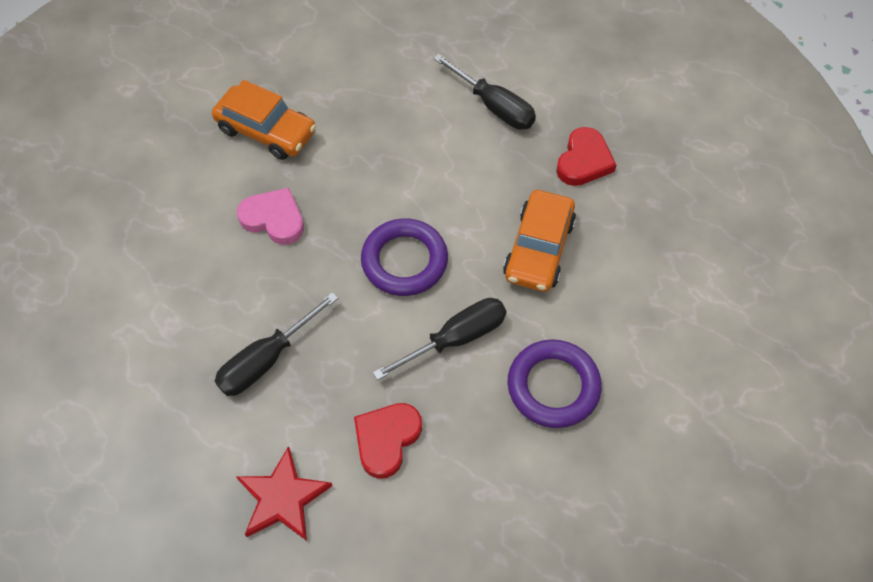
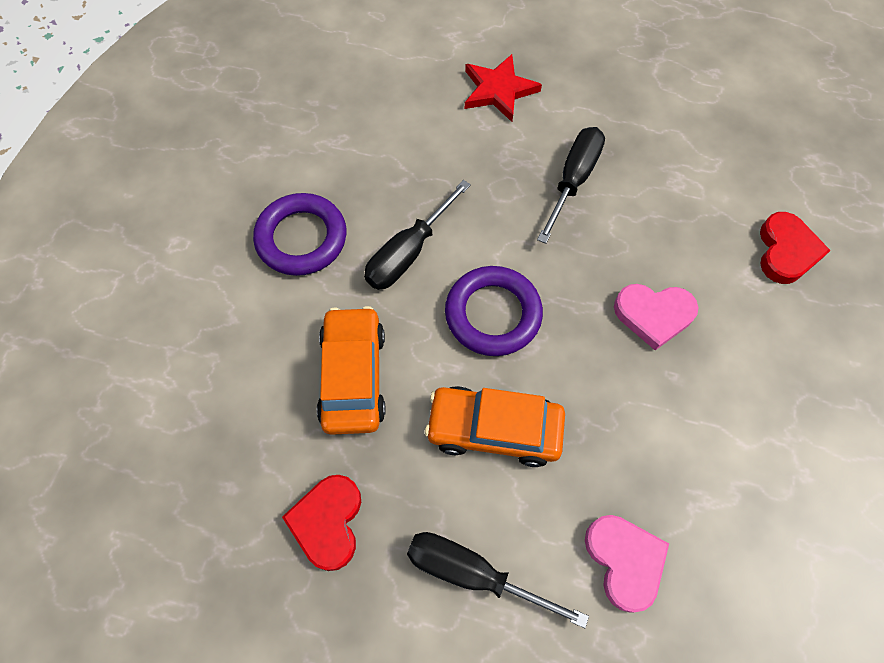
camera: 160 degrees right, 5 degrees up
(266, 131) = (735, 425): orange car -> orange car (494, 430)
(386, 439) = (436, 152): red heart -> red heart (786, 251)
(392, 84) = (624, 561): none -> pink heart

